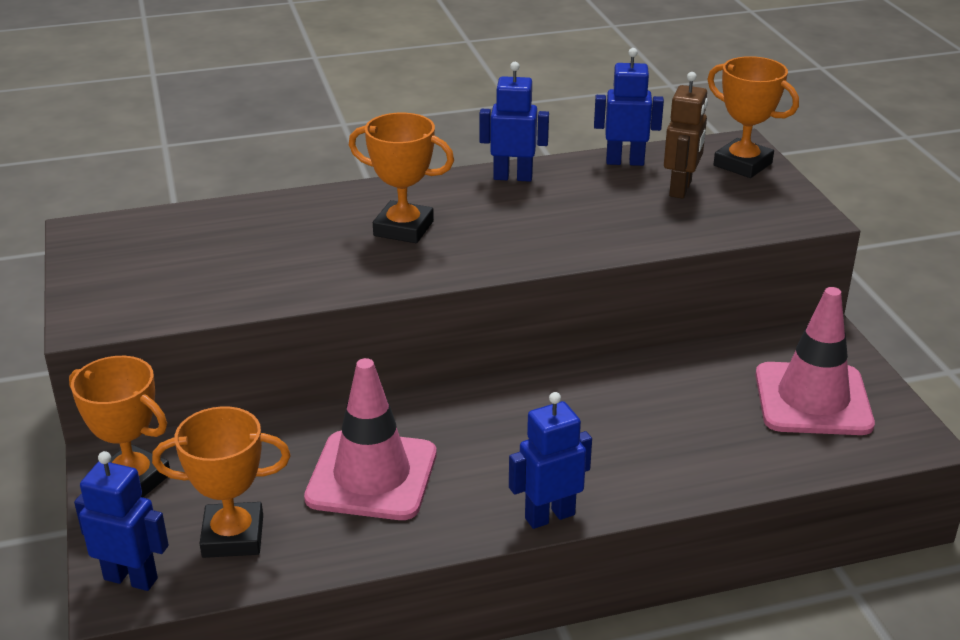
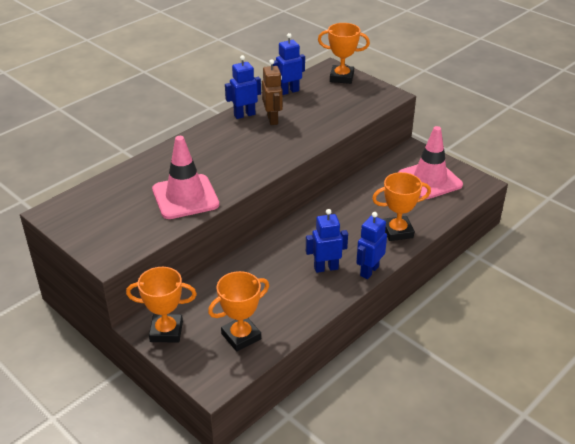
camera: 30 degrees left, 5 degrees up
(131, 578) = (212, 375): blue robot -> blue robot (326, 268)
(372, 476) = (278, 284): pink traffic cone -> pink traffic cone (185, 197)
(403, 228) = (218, 158): orange trophy -> orange trophy (397, 231)
(681, 189) = (326, 98): brown robot -> brown robot (273, 119)

